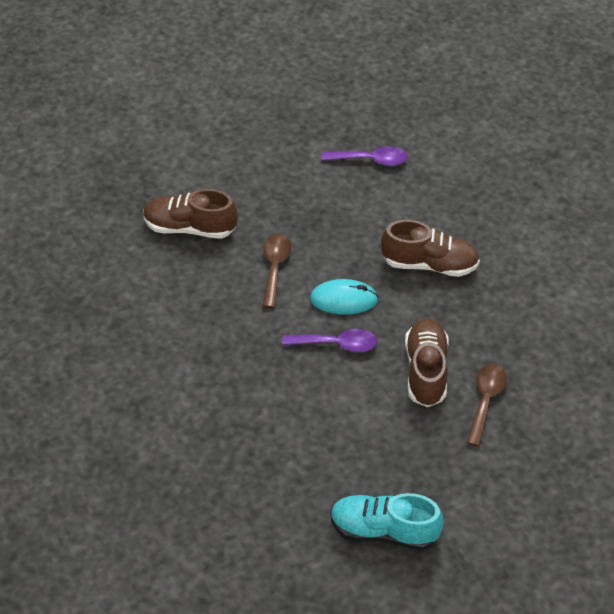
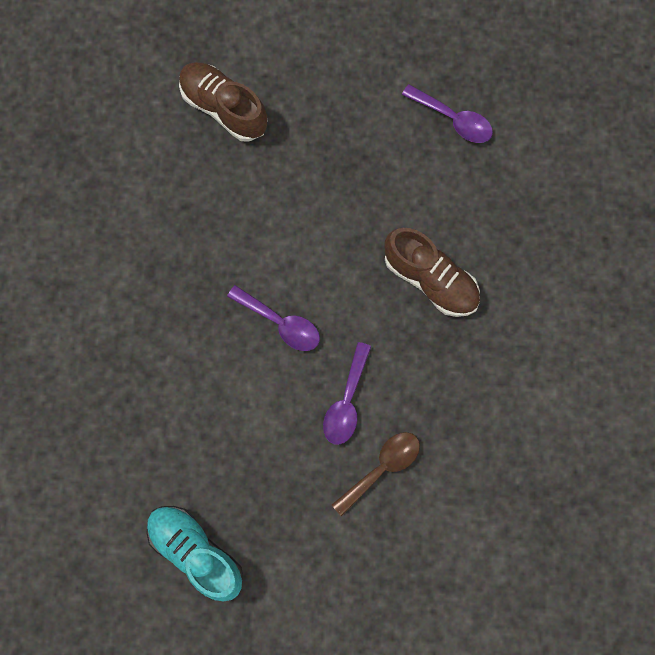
camera: 30 degrees right, 25 degrees up
(275, 268) = (277, 201): brown spoon -> none
(343, 299) = (319, 275): turquoise mouse -> none
(426, 371) = (346, 401): brown shoe -> purple spoon

